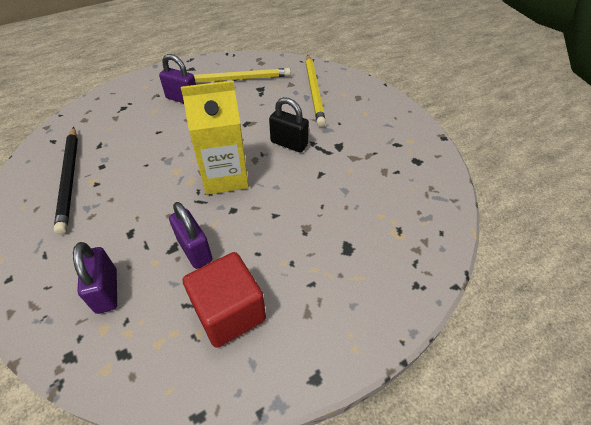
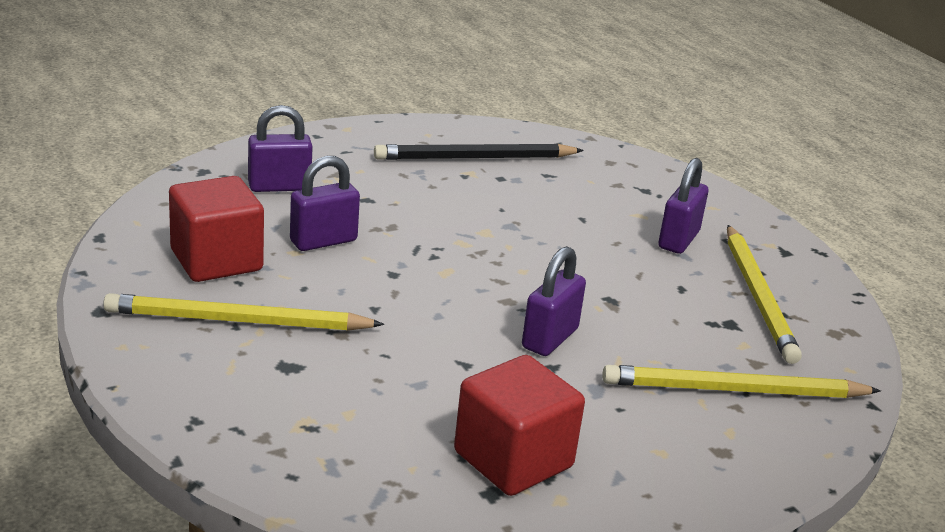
camera: 90 degrees right, 20 degrees down
(225, 176) = (467, 270): yellow carton -> none
(289, 144) = (549, 338): black padlock -> purple padlock
(307, 283) = (237, 321): none -> yellow pencil
(392, 154) = (513, 459): none -> red cube

